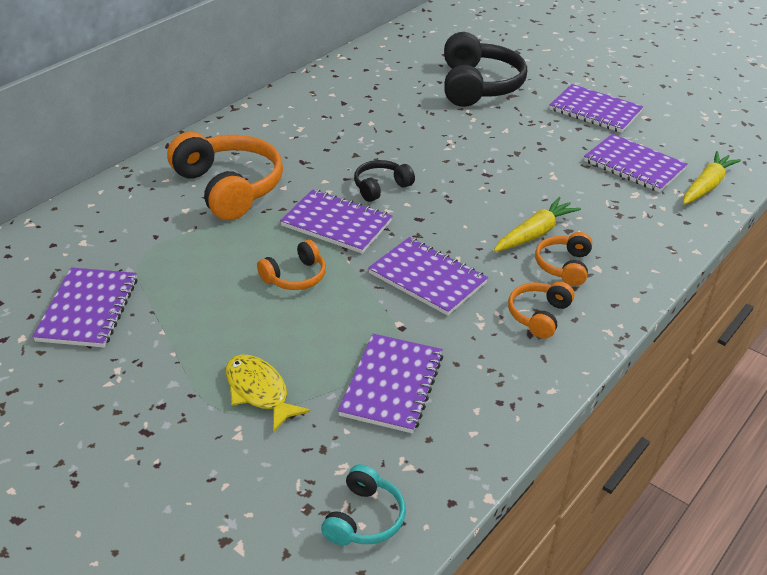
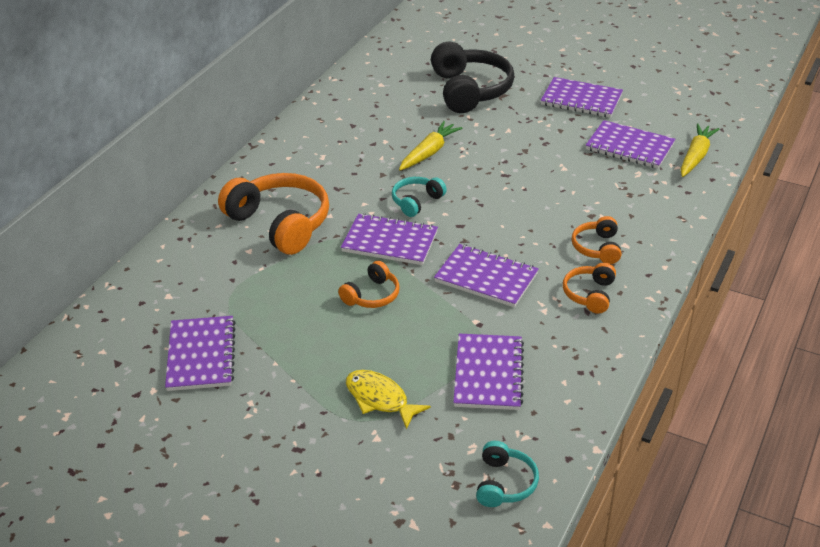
camera: 10 degrees left, 0 degrees up
(381, 187) = (416, 201): black headphones -> turquoise headphones
(534, 234) = (564, 223): yellow carrot -> yellow carrot (429, 152)

